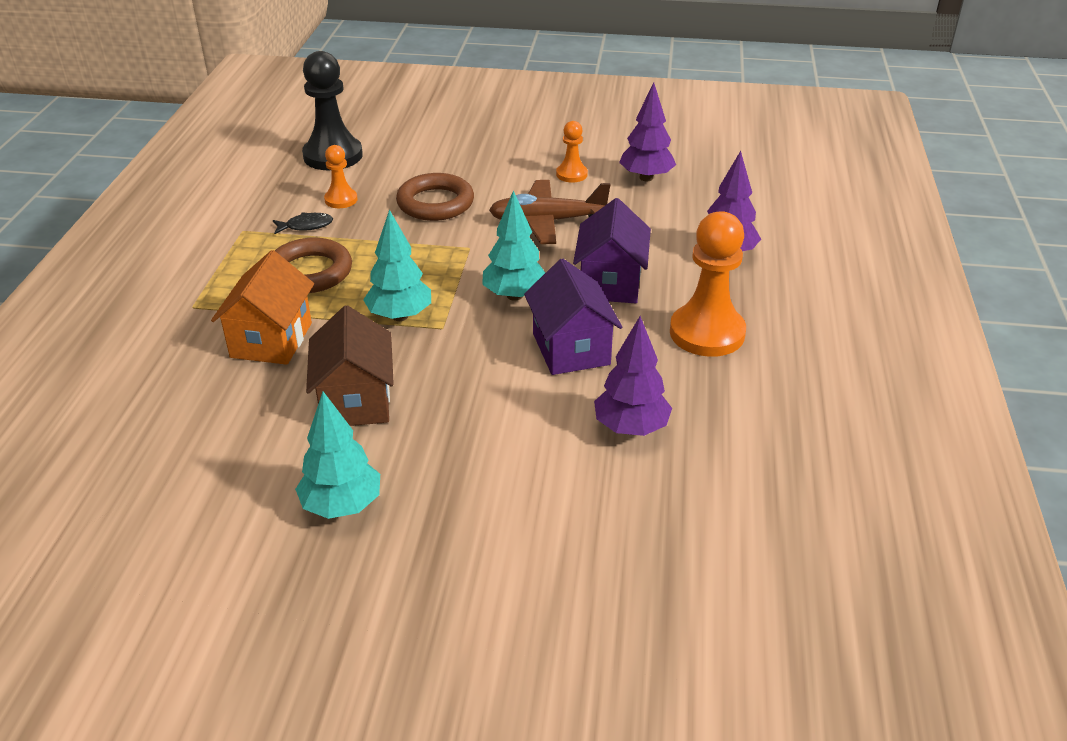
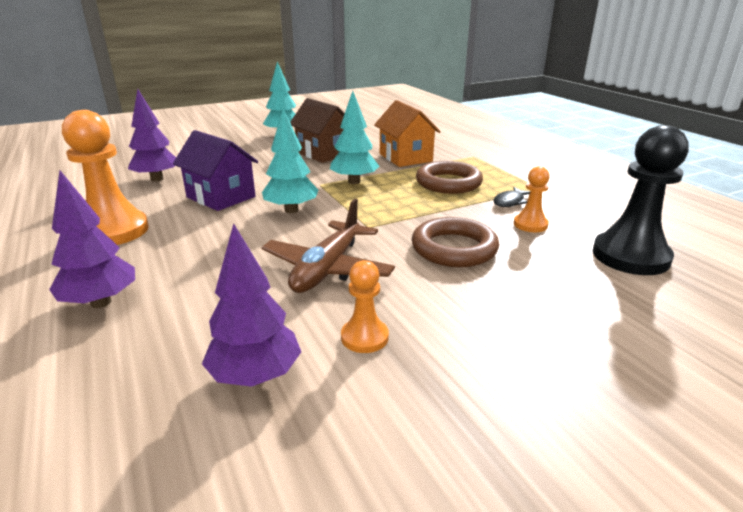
camera: 145 degrees right, 10 degrees down
(547, 221) = (327, 269): brown plane -> brown plane turned 150 degrees clockwise
(610, 283) = (219, 239): purple house -> none

